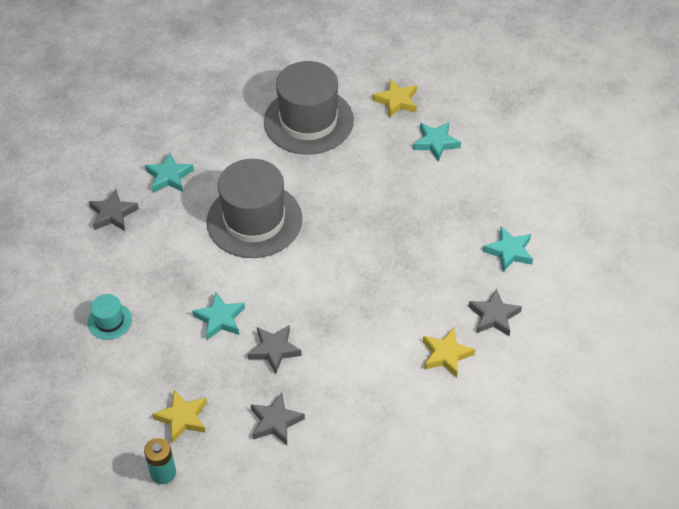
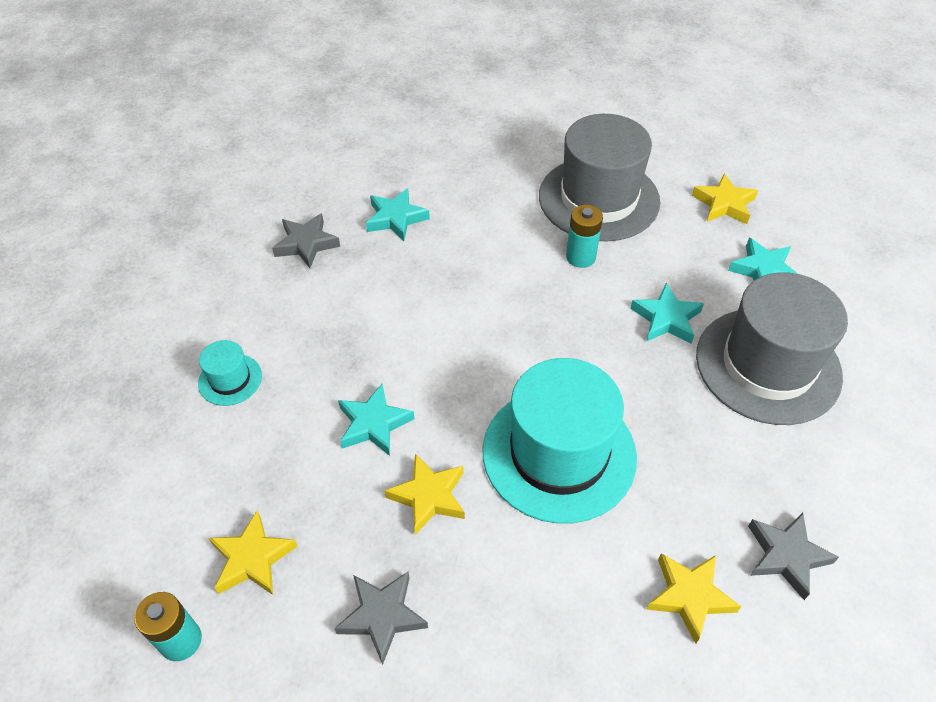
camera: 20 degrees right, 0 degrees up
(254, 220) = (478, 302): grey hat -> grey hat (767, 365)
(274, 350) = (428, 496): grey star -> yellow star
(311, 168) = (580, 257): none -> turquoise battery
(344, 300) = (559, 453): none -> turquoise hat
(509, 251) = (836, 457): turquoise star -> turquoise star (666, 319)

